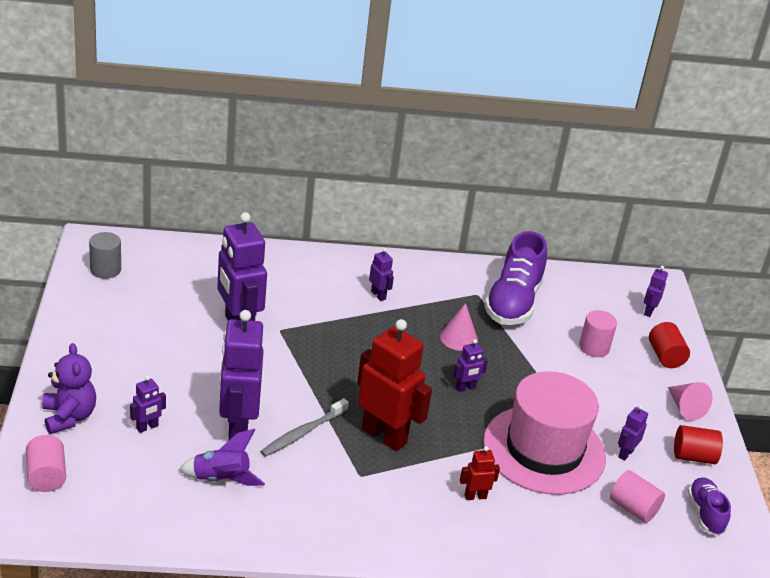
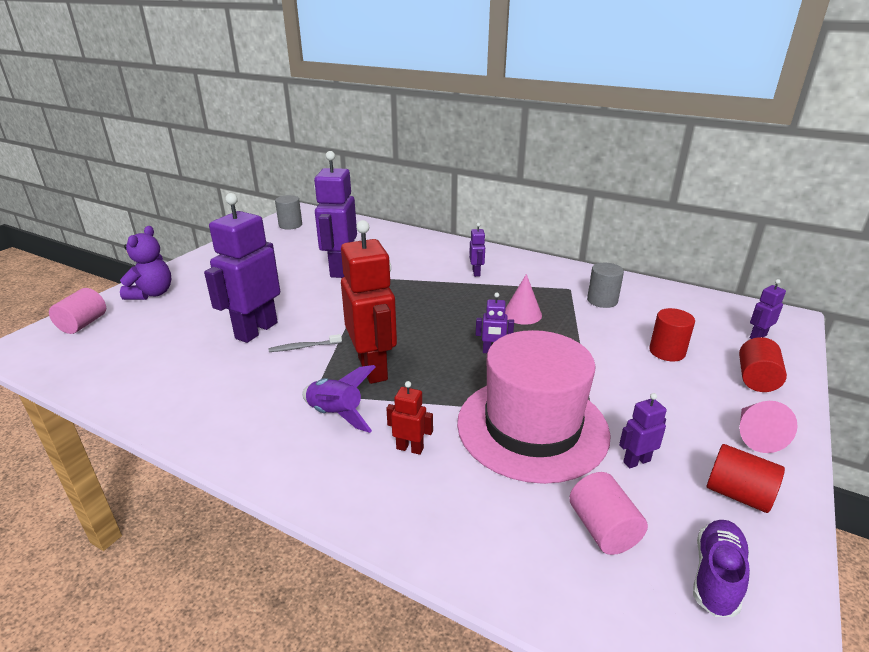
camera: 35 degrees right, 5 degrees down
(147, 427) = (193, 313): purple robot -> none
(221, 479) = (196, 361): purple rocket -> purple rocket (336, 415)
(303, 433) = (304, 347): grey toothbrush -> grey toothbrush, size x0.66
(513, 302) = (602, 300): purple shoe -> grey cylinder
(594, 347) = (667, 352): pink cylinder -> red cylinder

